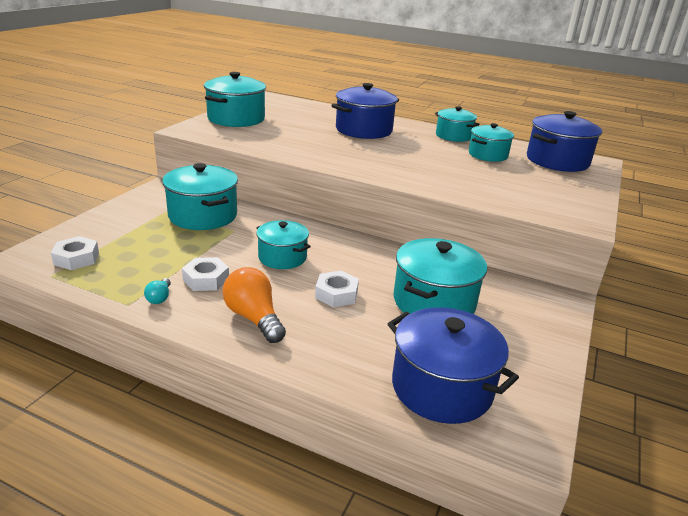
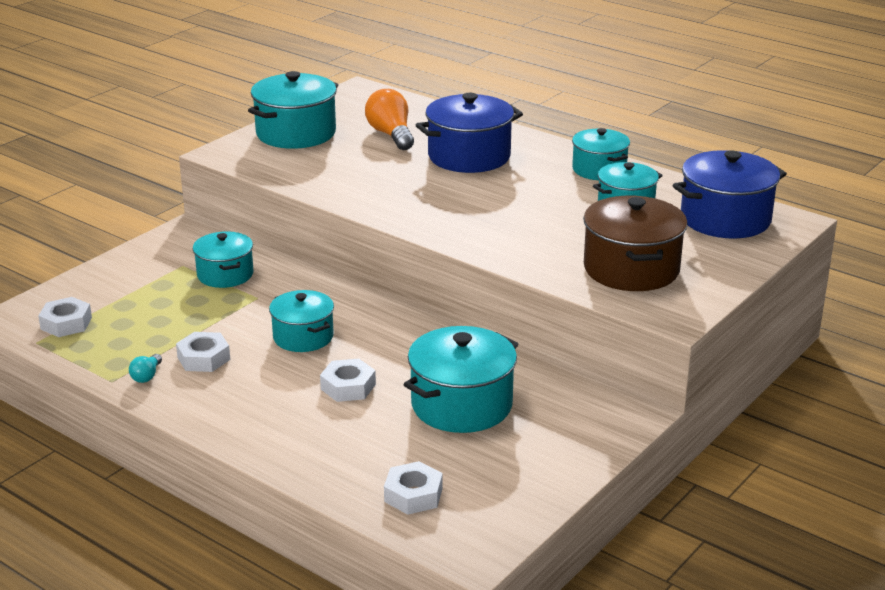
camera: 15 degrees right, 0 degrees up
(203, 216) = (225, 274): turquoise pot -> turquoise pot, size x0.64
(254, 318) = (242, 406): orange light bulb -> orange light bulb (391, 135)
(441, 387) = (413, 495): blue pot -> white nut
(526, 192) = (631, 269): none -> brown pot

